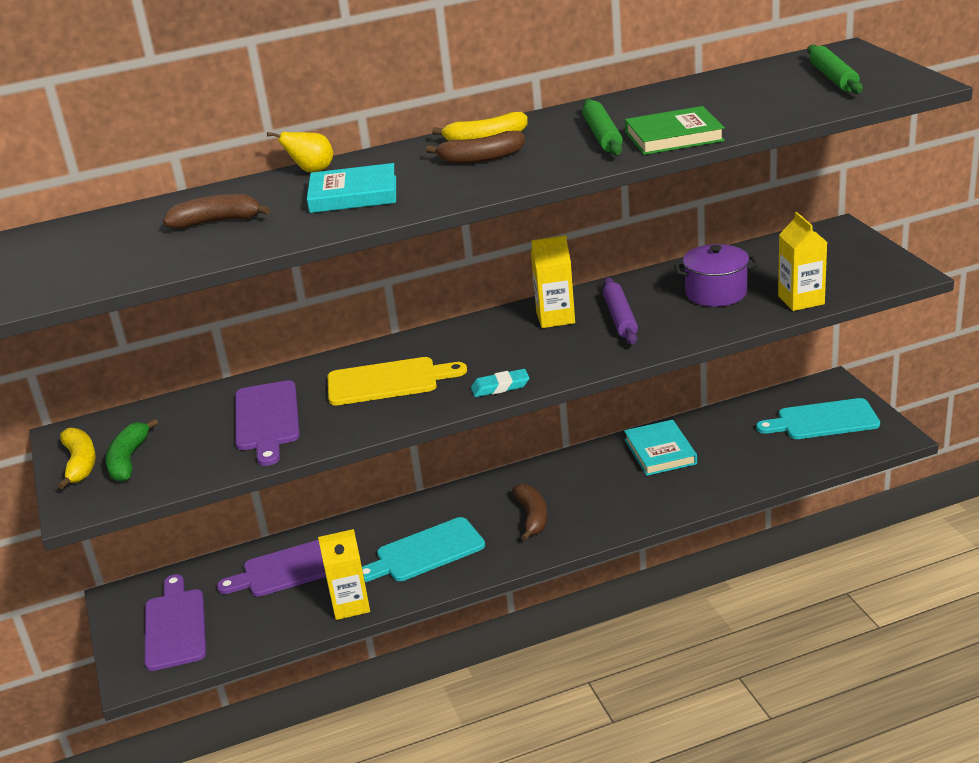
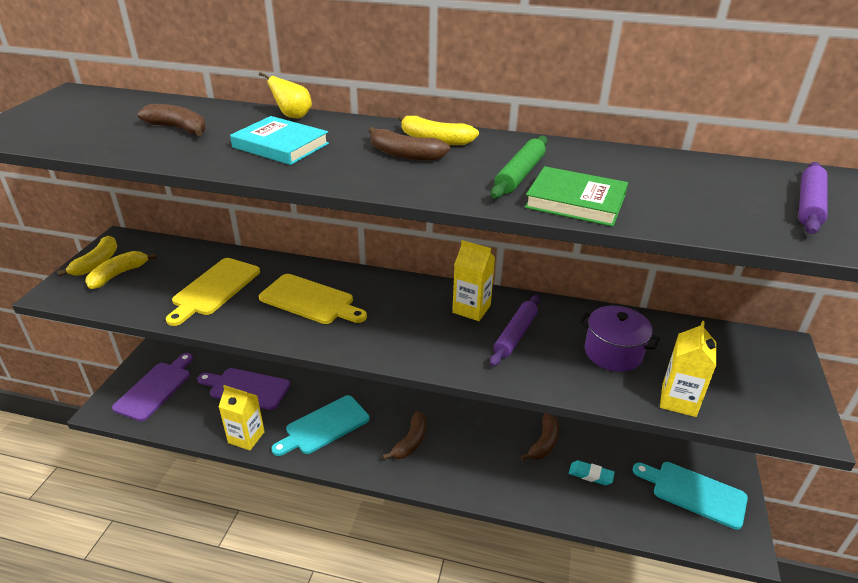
camera: 30 degrees right, 5 degrees up
(129, 460) = (118, 275): green banana -> yellow banana
(267, 419) = (214, 289): purple cutting board -> yellow cutting board
(425, 552) = (324, 426): turquoise cutting board -> turquoise cutting board turned 45 degrees counterclockwise
(500, 387) = (367, 348): turquoise eraser -> turquoise eraser (590, 475)
(660, 451) = (544, 443): turquoise book -> brown banana
(833, 78) = (809, 205): green rolling pin -> purple rolling pin

